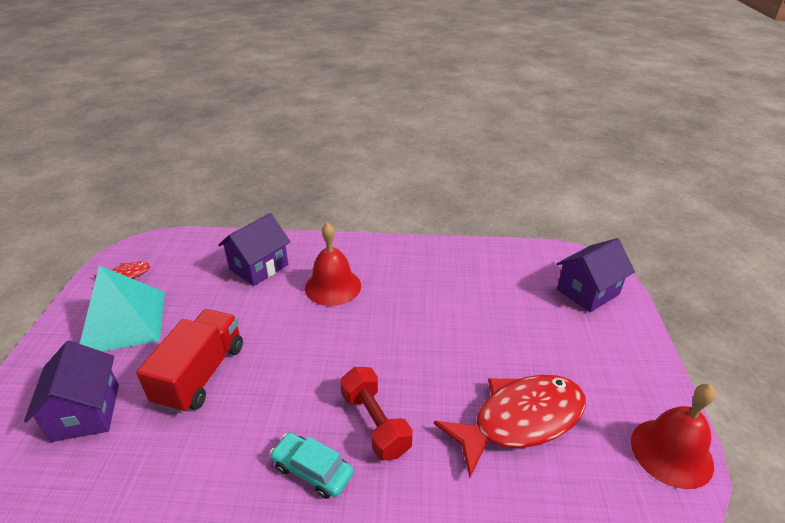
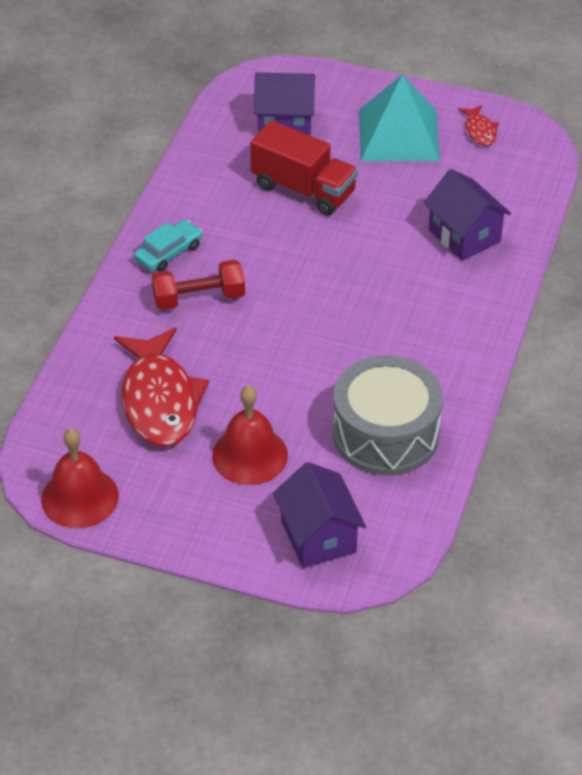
camera: 105 degrees right, 10 degrees up
(333, 286) = (406, 295): red bell -> red bell (250, 455)
(477, 276) = (385, 434): none -> grey drum

